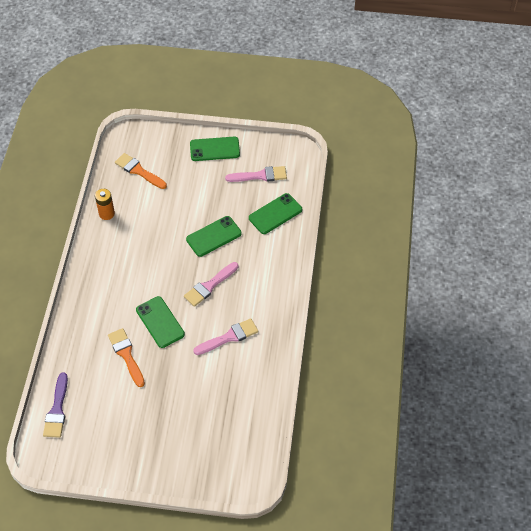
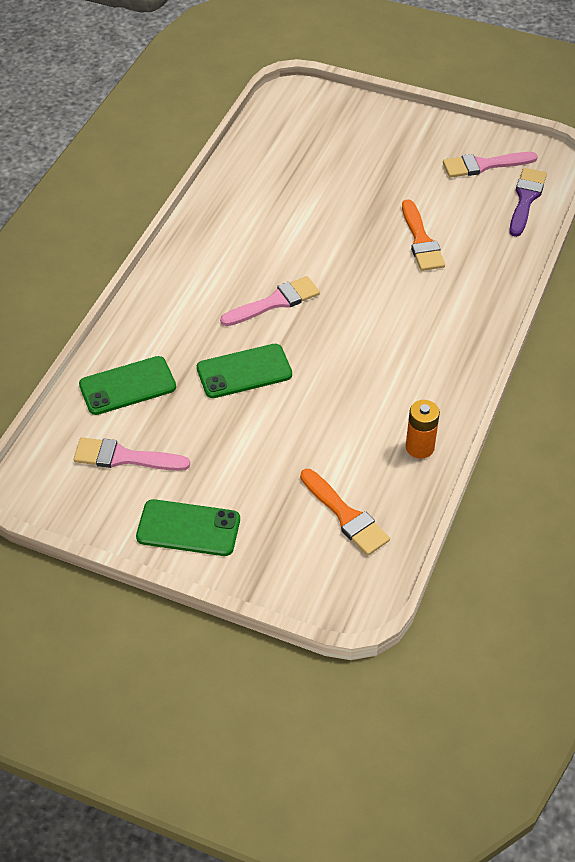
camera: 165 degrees left, 5 degrees down
(160, 322) = (363, 270): green phone -> none
(229, 337) = (268, 234): pink brush -> pink brush (484, 165)

